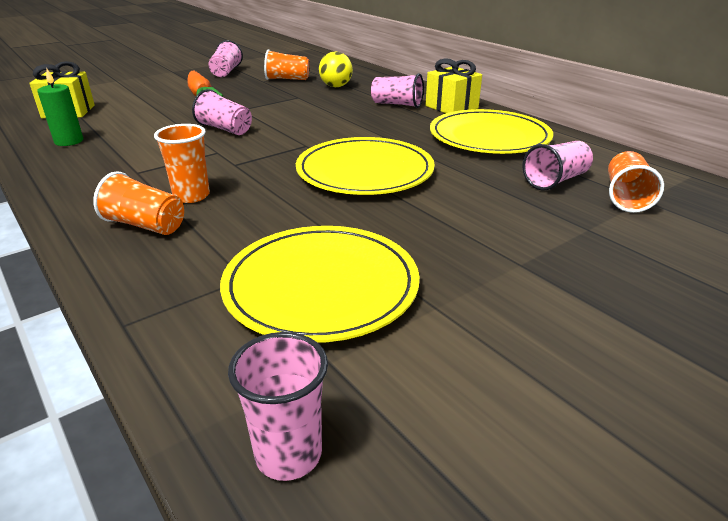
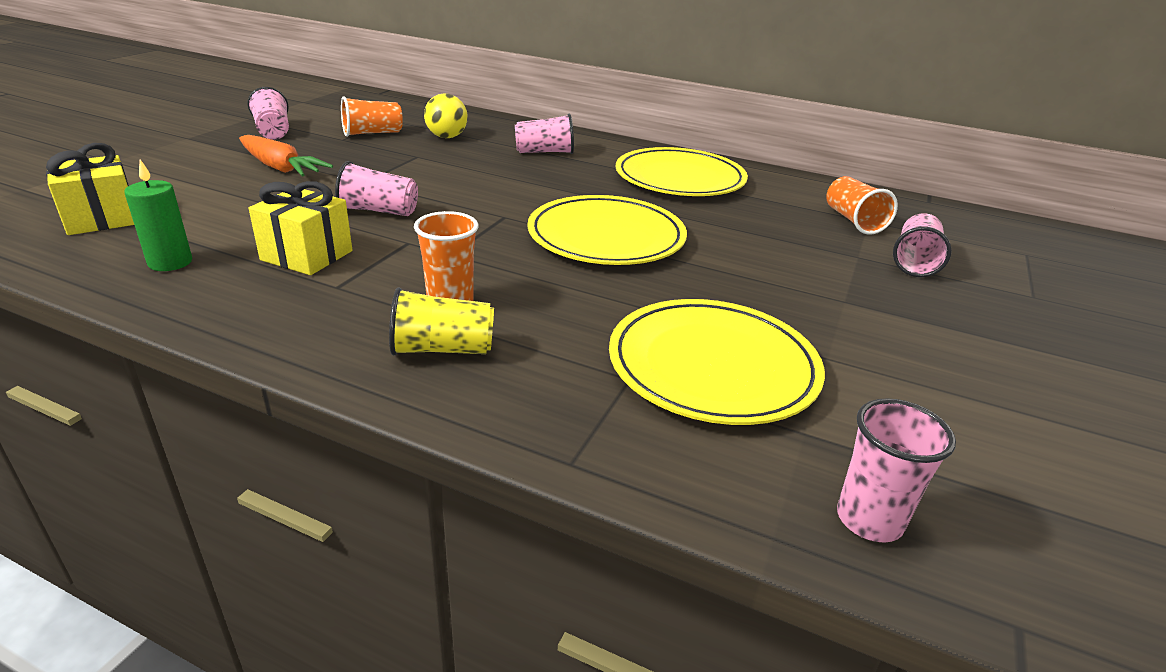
camera: 30 degrees left, 0 degrees up
(145, 225) = (442, 349): orange cup -> yellow cup
(451, 107) = (605, 148): yellow gift -> yellow gift (307, 255)
(555, 180) = (785, 215): pink cup -> pink cup (915, 262)

